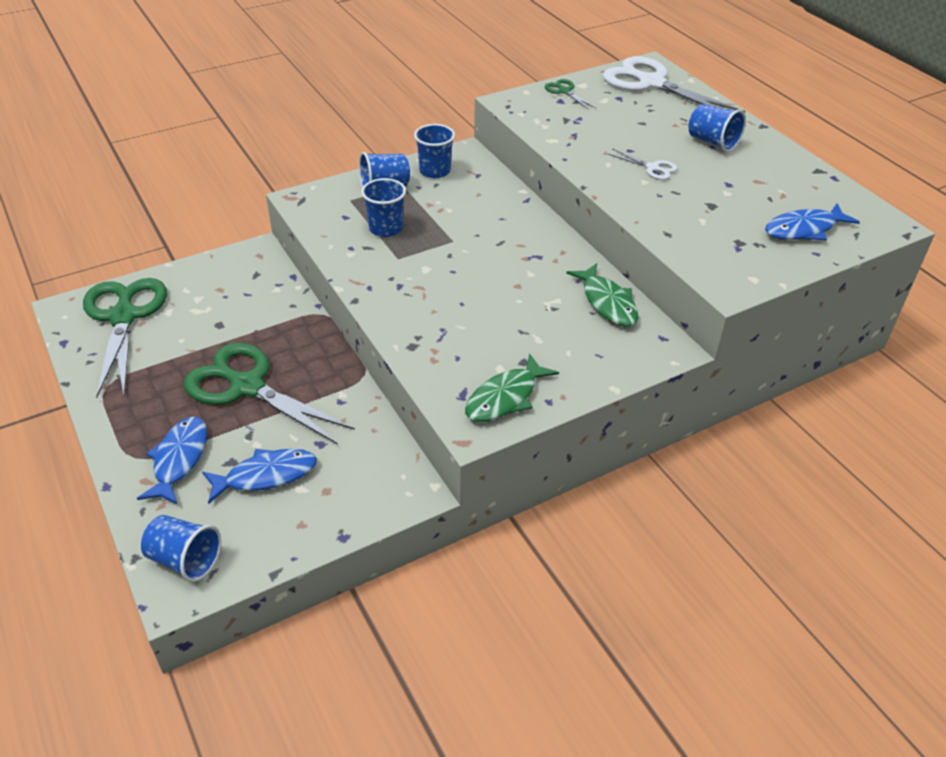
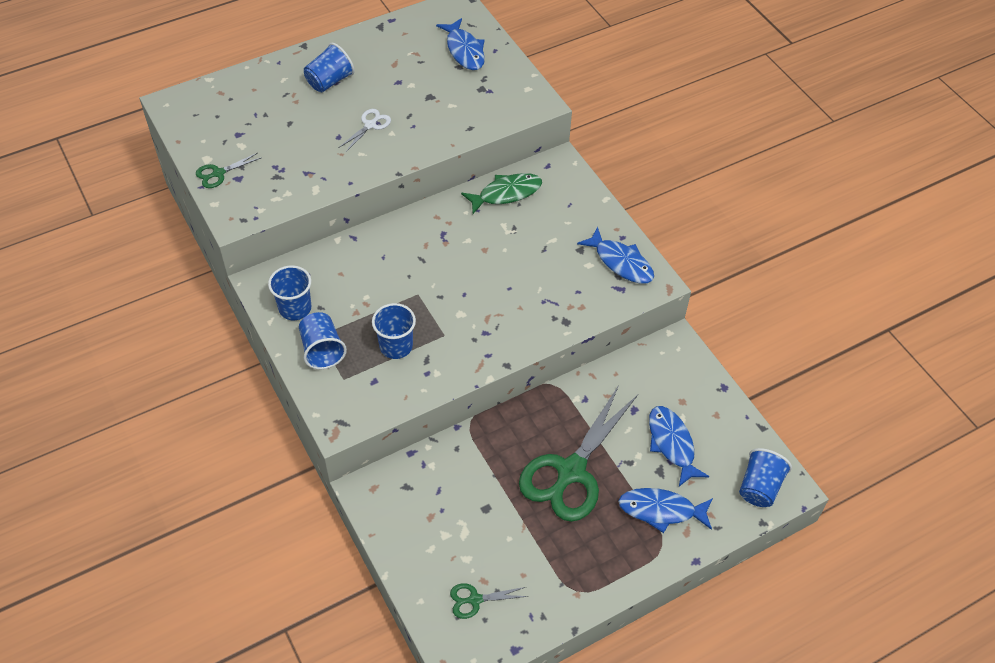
camera: 90 degrees left, 10 degrees up
(123, 317) = (475, 600): green scissors -> green scissors, size x0.43
(505, 397) = (621, 262): green fish -> blue fish
(651, 83) = (212, 107): white scissors -> none

